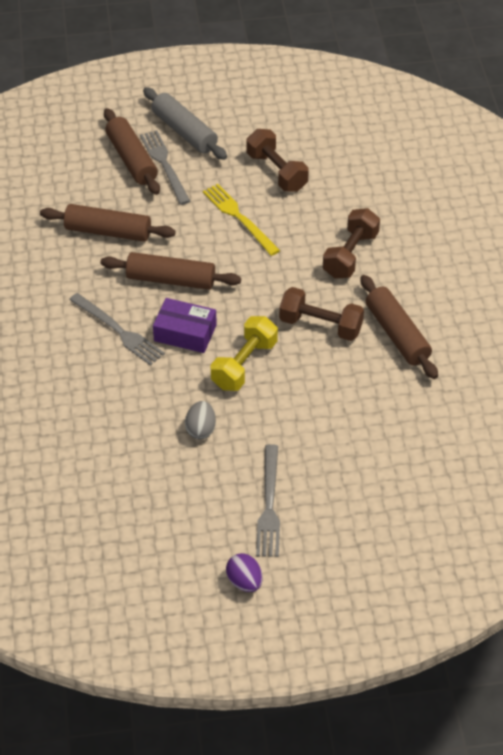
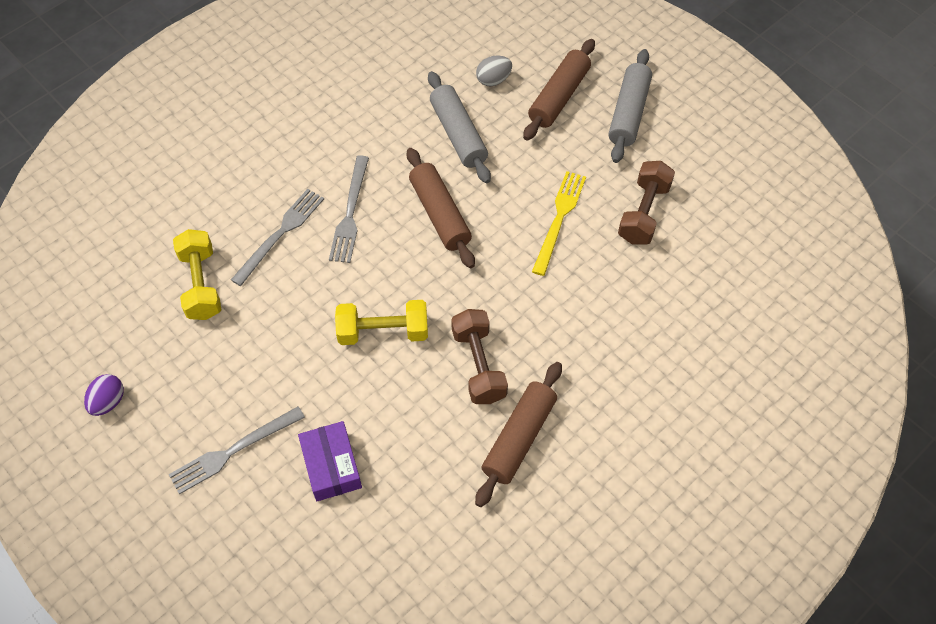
camera: 55 degrees right, 10 degrees up
(97, 455) = (201, 284): none -> yellow dumbbell
(108, 231) = (458, 134): brown rolling pin -> grey rolling pin
(164, 165) = (574, 124): grey fork -> grey fork (280, 234)
(185, 333) = (385, 263): purple box -> purple box (331, 466)
(201, 429) = (283, 343): grey egg -> grey egg (493, 80)
(244, 581) = (134, 483): purple egg -> purple egg (108, 402)
(350, 255) = (589, 337): brown dumbbell -> none

